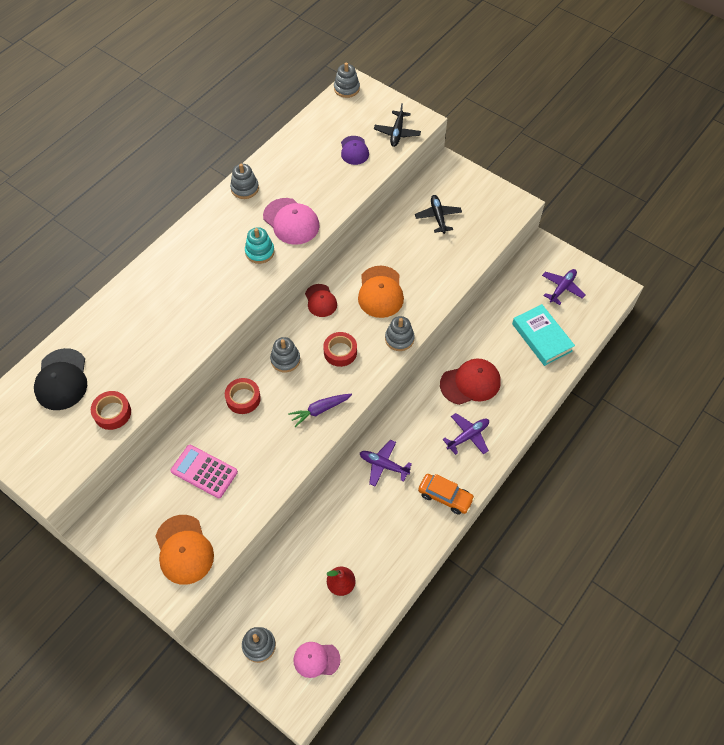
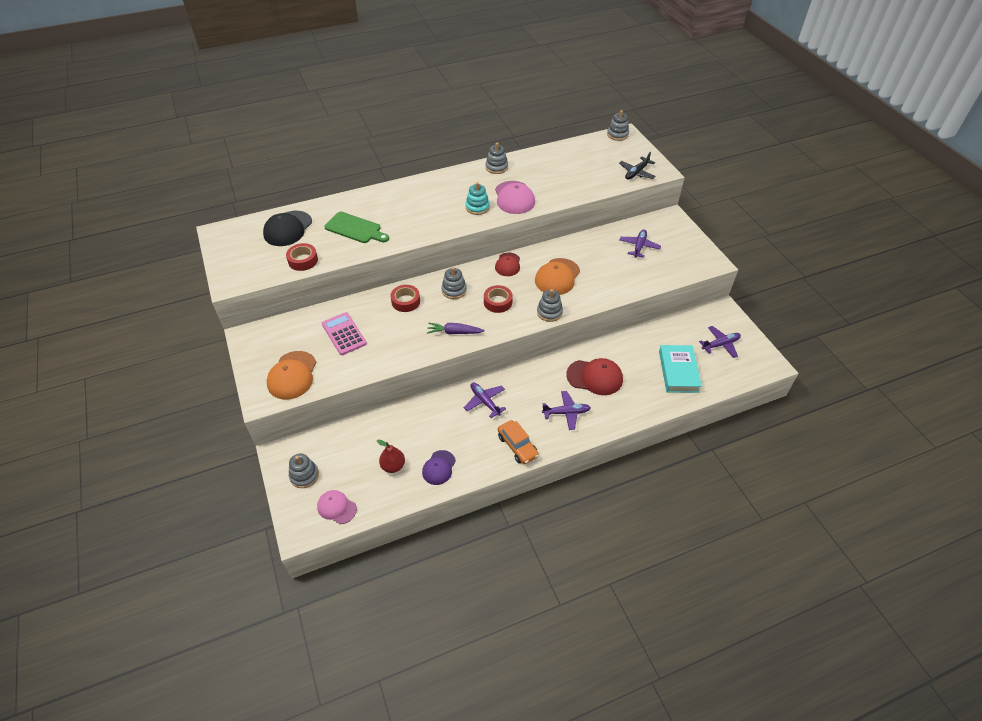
camera: 30 degrees right, 10 degrees down
(142, 342) = (355, 228): none -> green cutting board
(354, 150) = (594, 172): purple cap -> purple cap (439, 467)
(438, 217) = (639, 246): black plane -> purple plane

